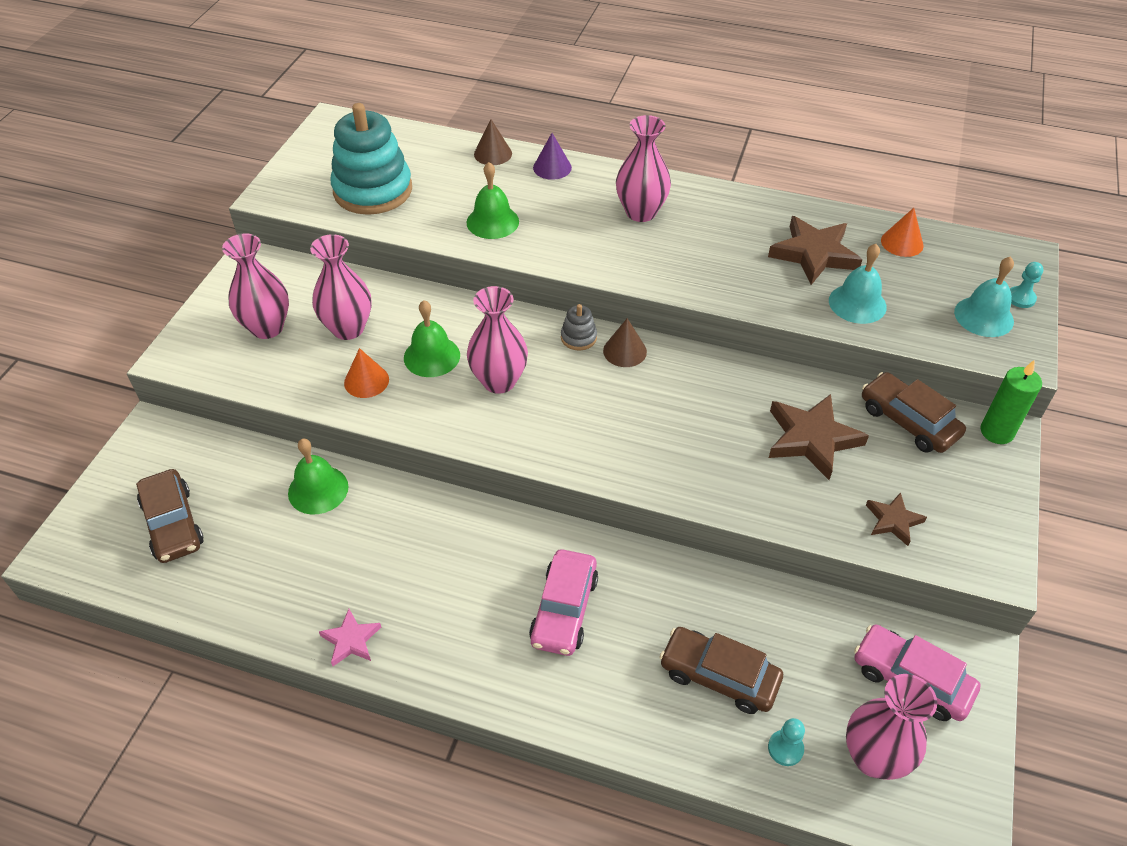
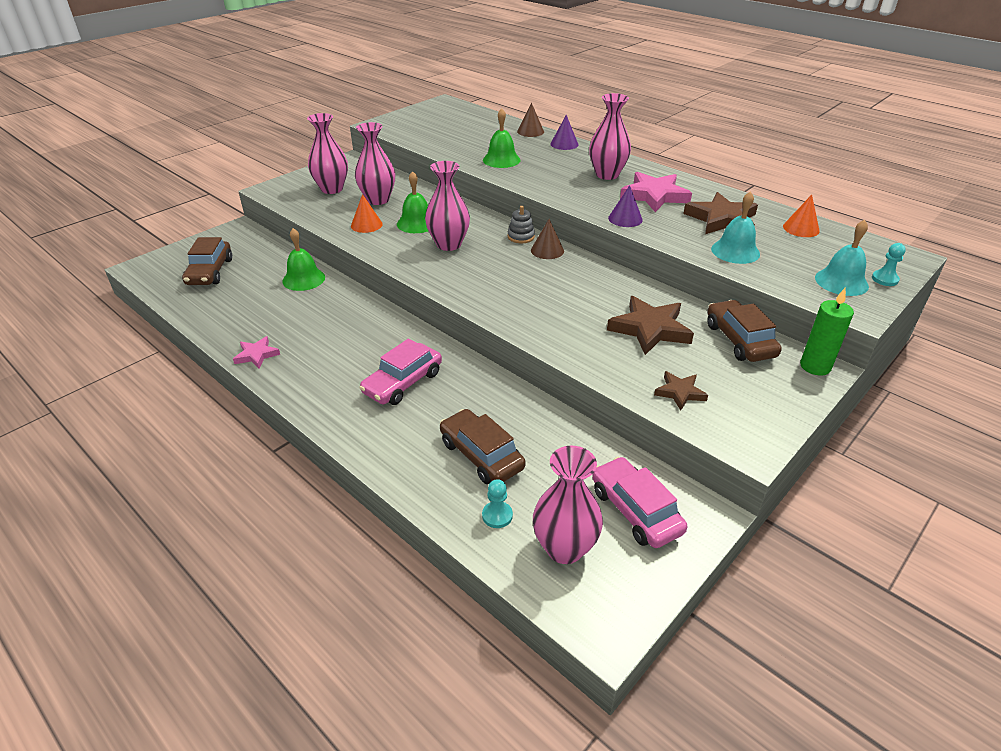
camera: 25 degrees right, 10 degrees down
(373, 190) = (439, 133): turquoise stacking toy -> none
(710, 287) = (625, 219): none -> purple cone
(718, 235) = (654, 196): none -> pink star

